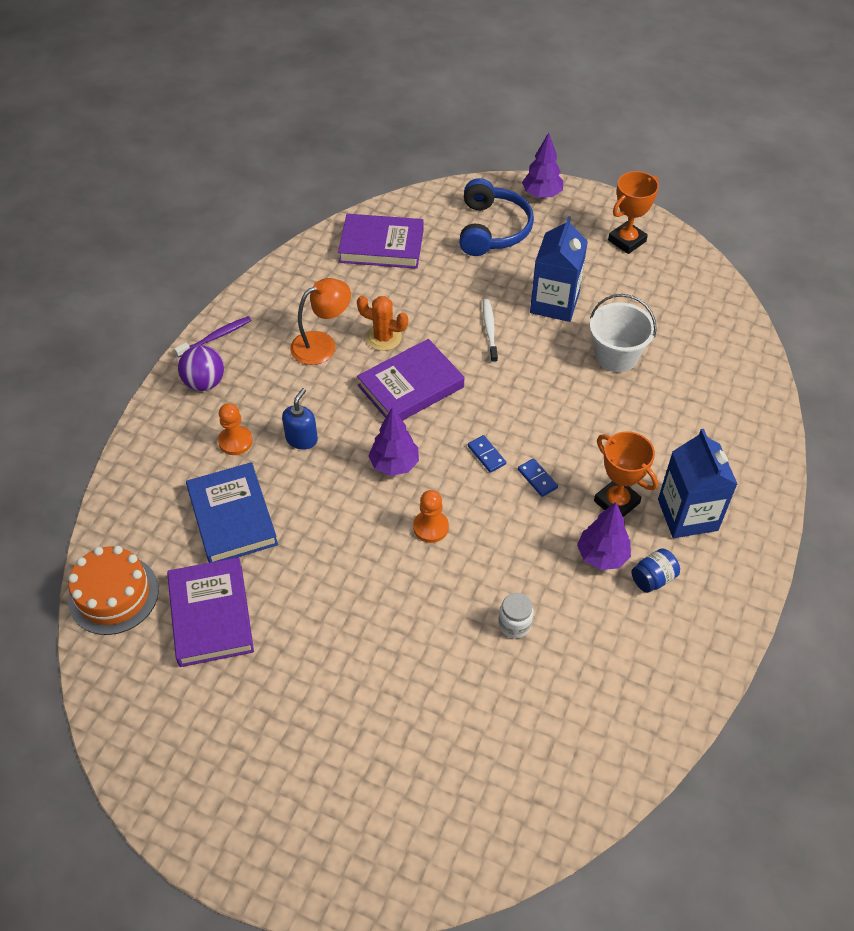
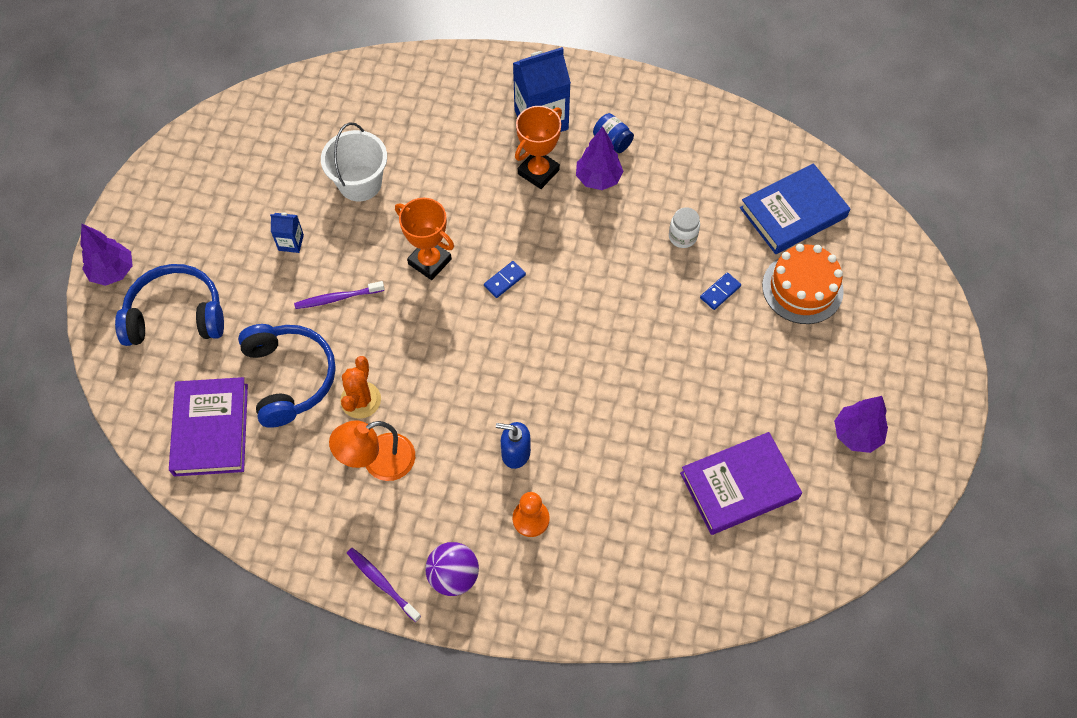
camera: 100 degrees left, 10 degrees up
(113, 594) = (741, 585): orange cake -> orange cake (802, 288)
(232, 517) = (626, 496): blue book -> blue book (793, 213)
(322, 344) = (378, 462): orange lamp -> orange lamp turned 75 degrees counterclockwise
(394, 464) = (531, 359): purple tree -> purple tree (856, 434)
(411, 386) = (427, 361): purple book -> none
(417, 294) = (290, 377): none -> blue headphones
(430, 527) = (598, 315): orange pawn -> none
(490, 330) = (338, 298): white toothbrush -> purple toothbrush
(537, 478) = (524, 235): blue domino -> blue domino (720, 292)
(554, 303) = (291, 242): blue carton -> blue carton, size x0.48
(627, 241) = (188, 184): orange trophy -> orange trophy (429, 261)

